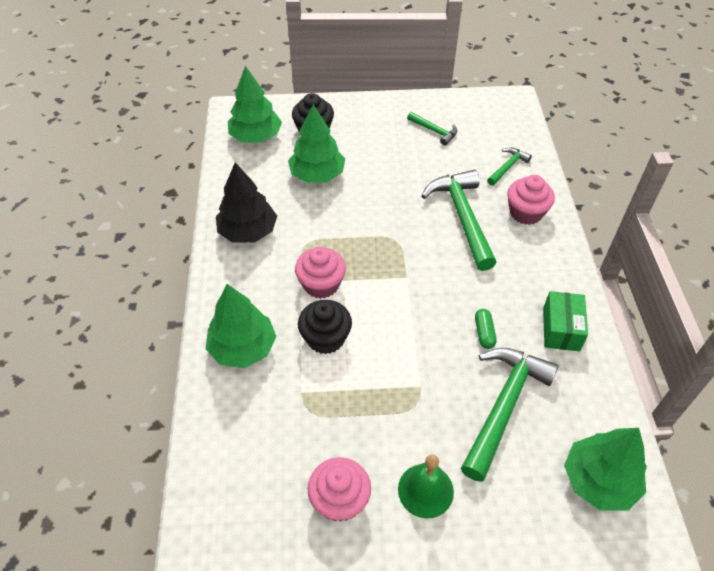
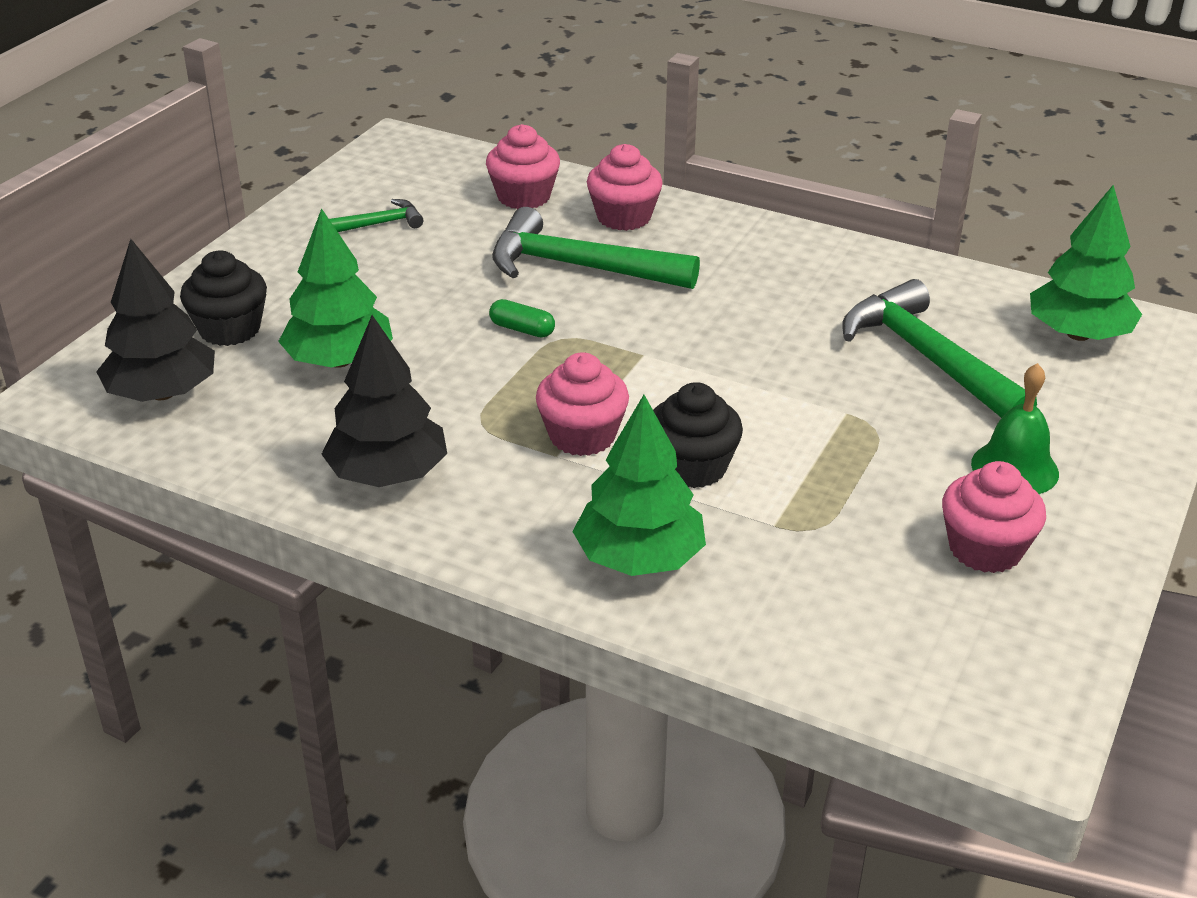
camera: 60 degrees left, 15 degrees down
(256, 136) = (162, 393): green tree -> black tree
(484, 333) = (800, 328): green capsule -> green capsule (522, 329)
(507, 167) = (523, 197): green hammer -> pink cupcake
(561, 329) = (842, 271): green box -> none

